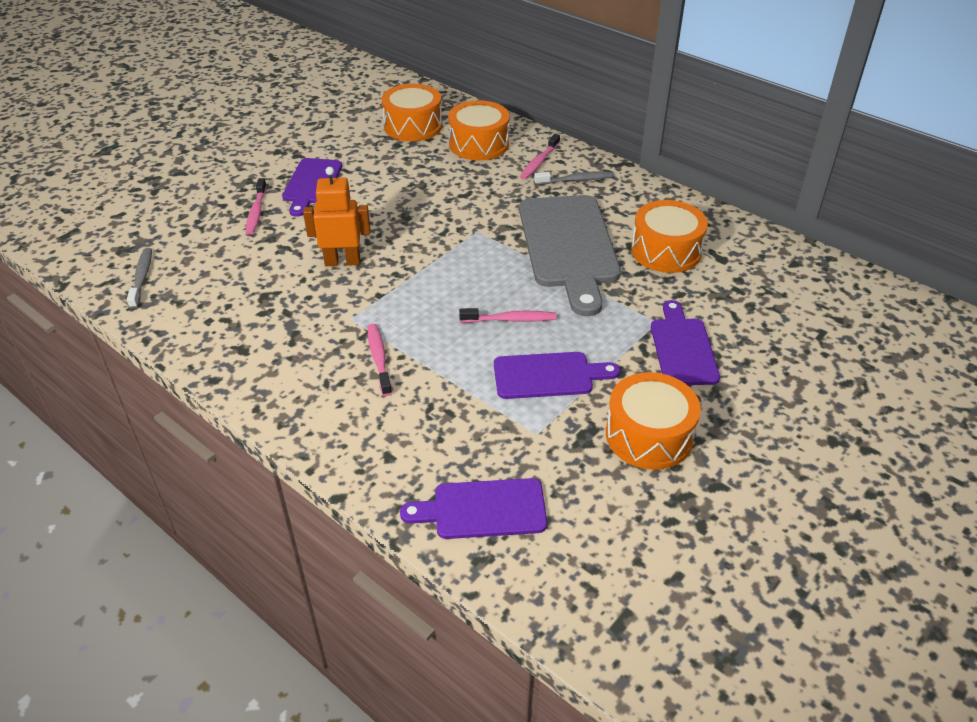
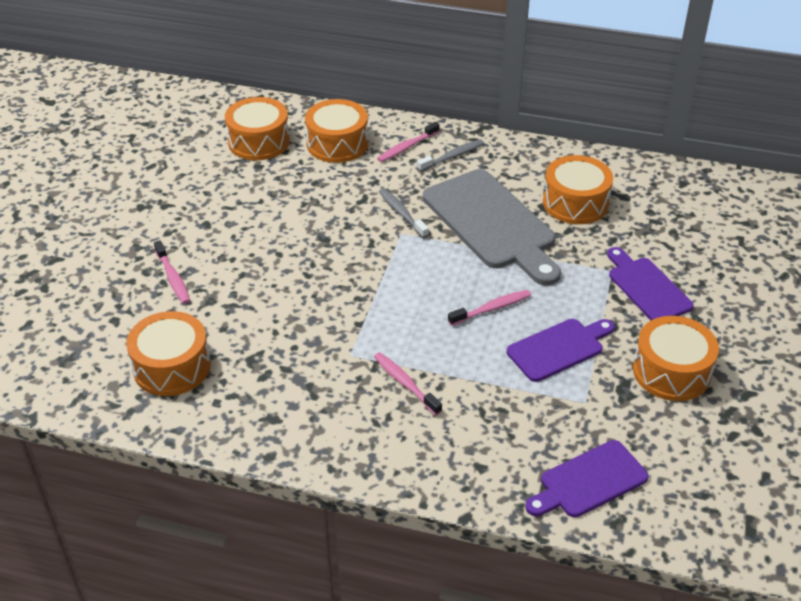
camera: 25 degrees left, 0 degrees up
(142, 278) = (111, 382): grey toothbrush -> grey toothbrush (402, 213)
(197, 281) = (172, 367): none -> orange drum
(311, 184) = (205, 232): purple cutting board -> none
(342, 261) = (299, 302): orange robot -> none
(539, 162) = (407, 147): pink toothbrush -> pink toothbrush turned 45 degrees clockwise

